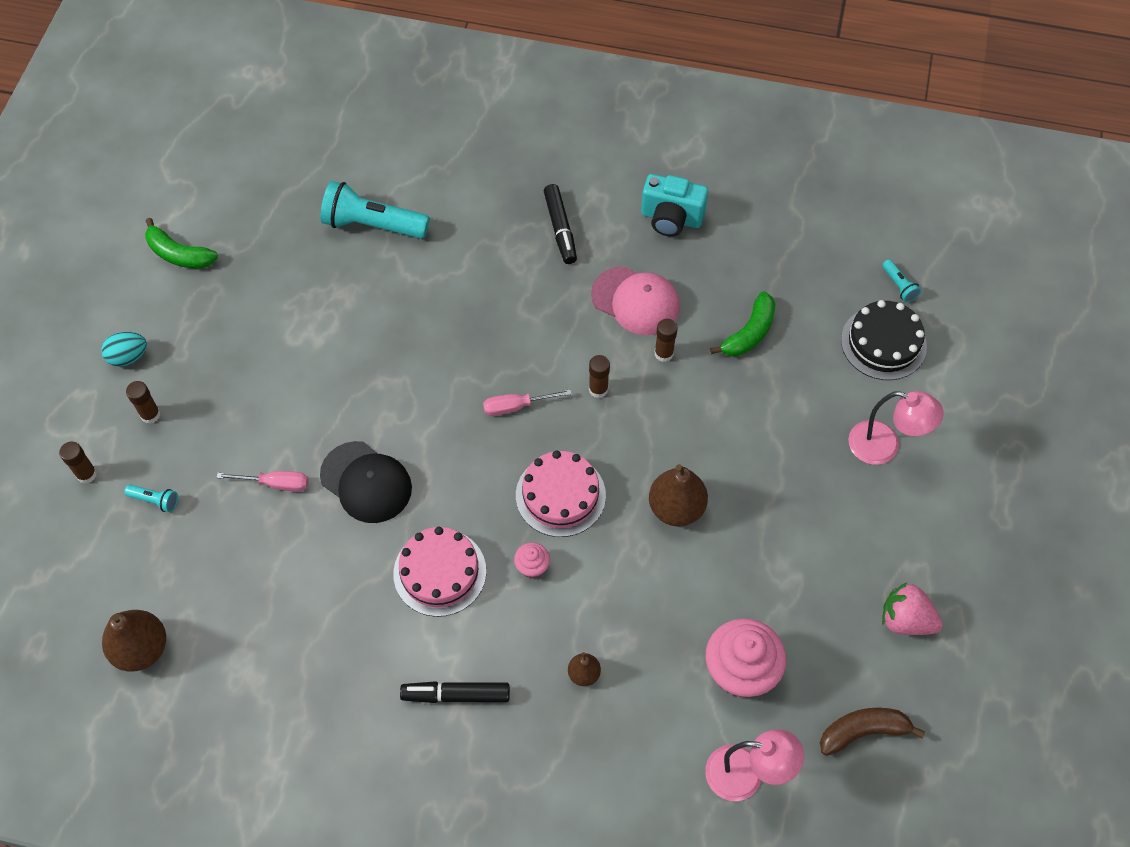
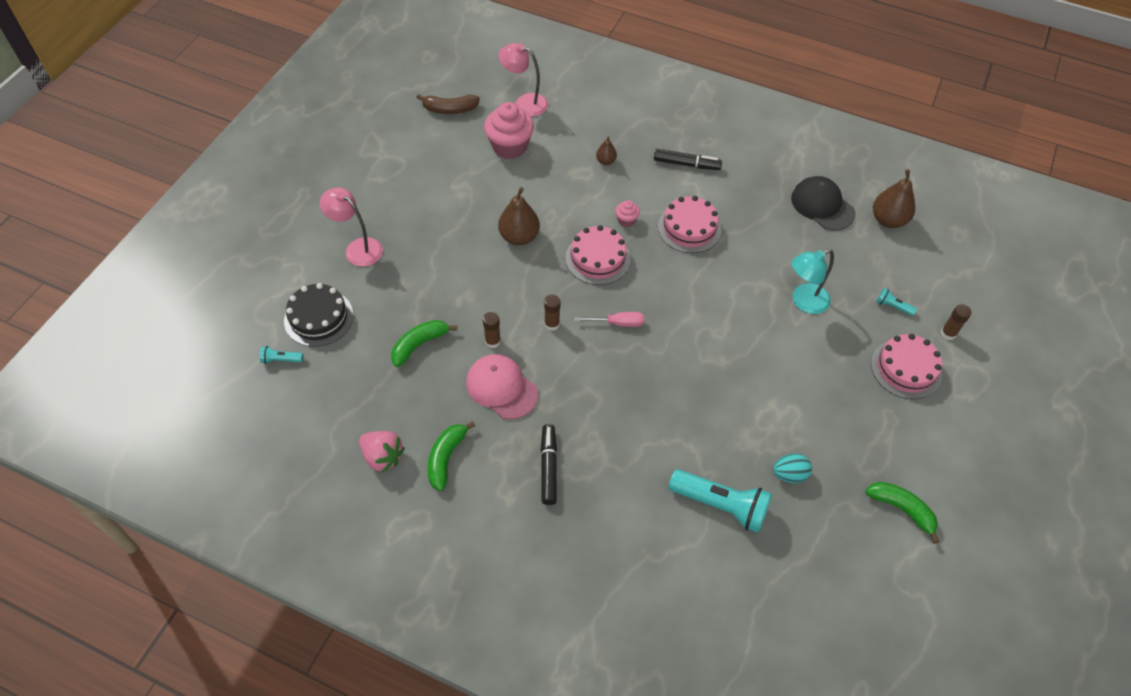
camera: 170 degrees left, 5 degrees down
(128, 357) = (932, 419): turquoise egg -> turquoise egg (789, 475)
(150, 415) = (906, 369): brown glue stick -> pink cake
(275, 484) = (804, 302): pink screwdriver -> turquoise lamp
(366, 482) = (737, 291): black cap -> black cap (822, 206)
(671, 218) = (446, 458): turquoise camera -> green banana
(899, 286) = (281, 359): turquoise flashlight -> turquoise flashlight turned 75 degrees counterclockwise
(905, 620) = (397, 153): pink strawberry -> pink strawberry (382, 457)

